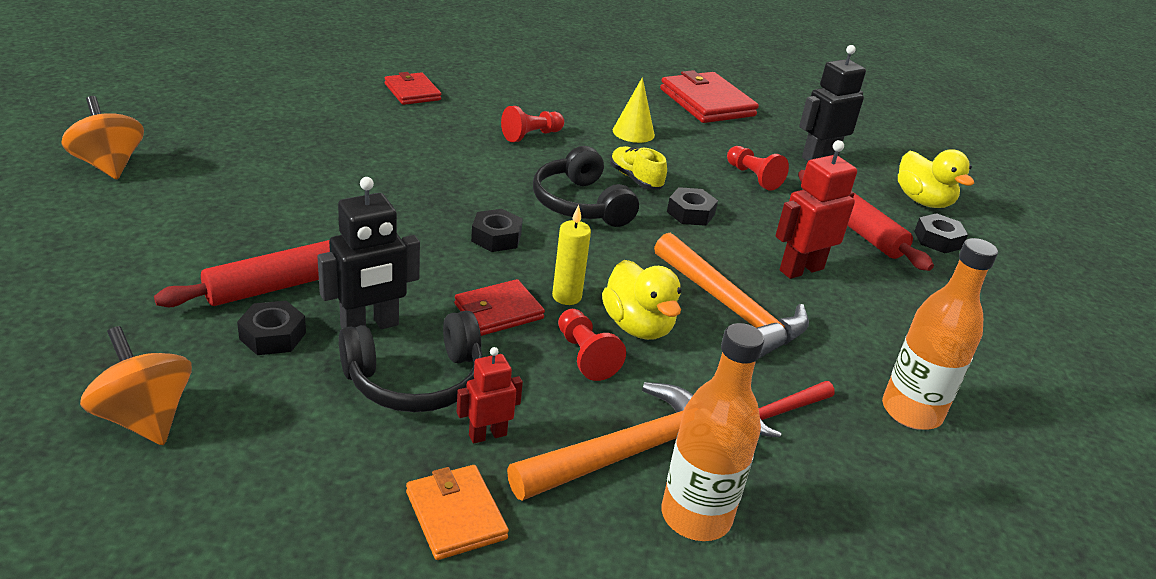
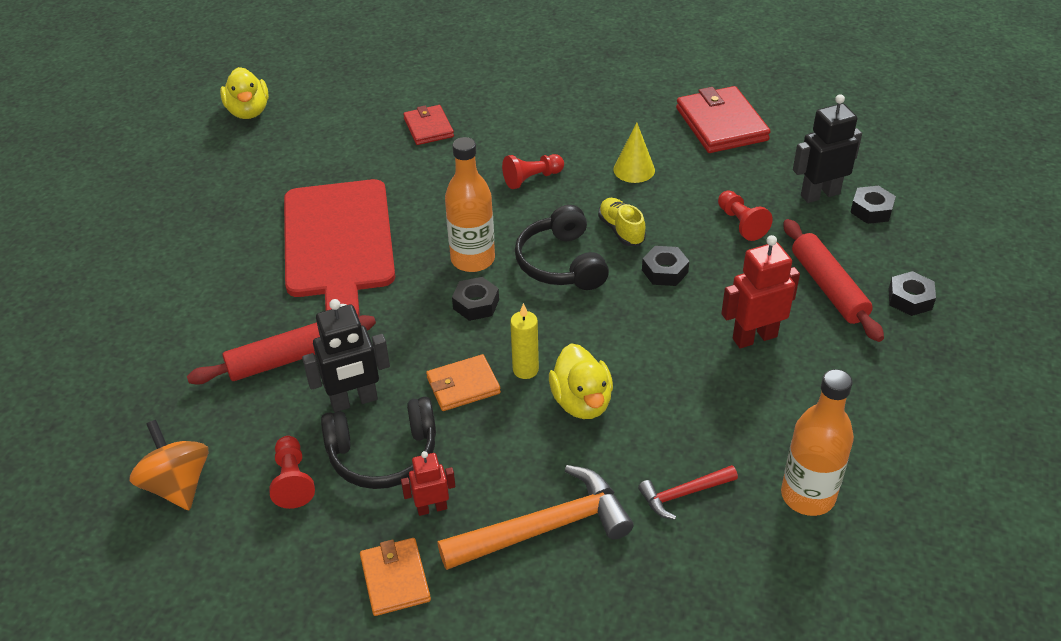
camera: 15 degrees right, 10 degrees up
(109, 165) = (160, 231): orange spinning top -> none
(273, 336) = (277, 410): black nut -> black nut (871, 210)
(328, 181) = (338, 243): none -> red cutting board
(498, 311) = (463, 385): red wallet -> orange wallet
(585, 356) = (528, 432): red pawn -> red pawn (293, 480)
(696, 516) = (584, 589): orange bottle -> orange bottle (473, 259)
(731, 309) = (672, 383): orange hammer -> none
(923, 201) = (913, 249): yellow duck -> yellow duck (248, 111)

